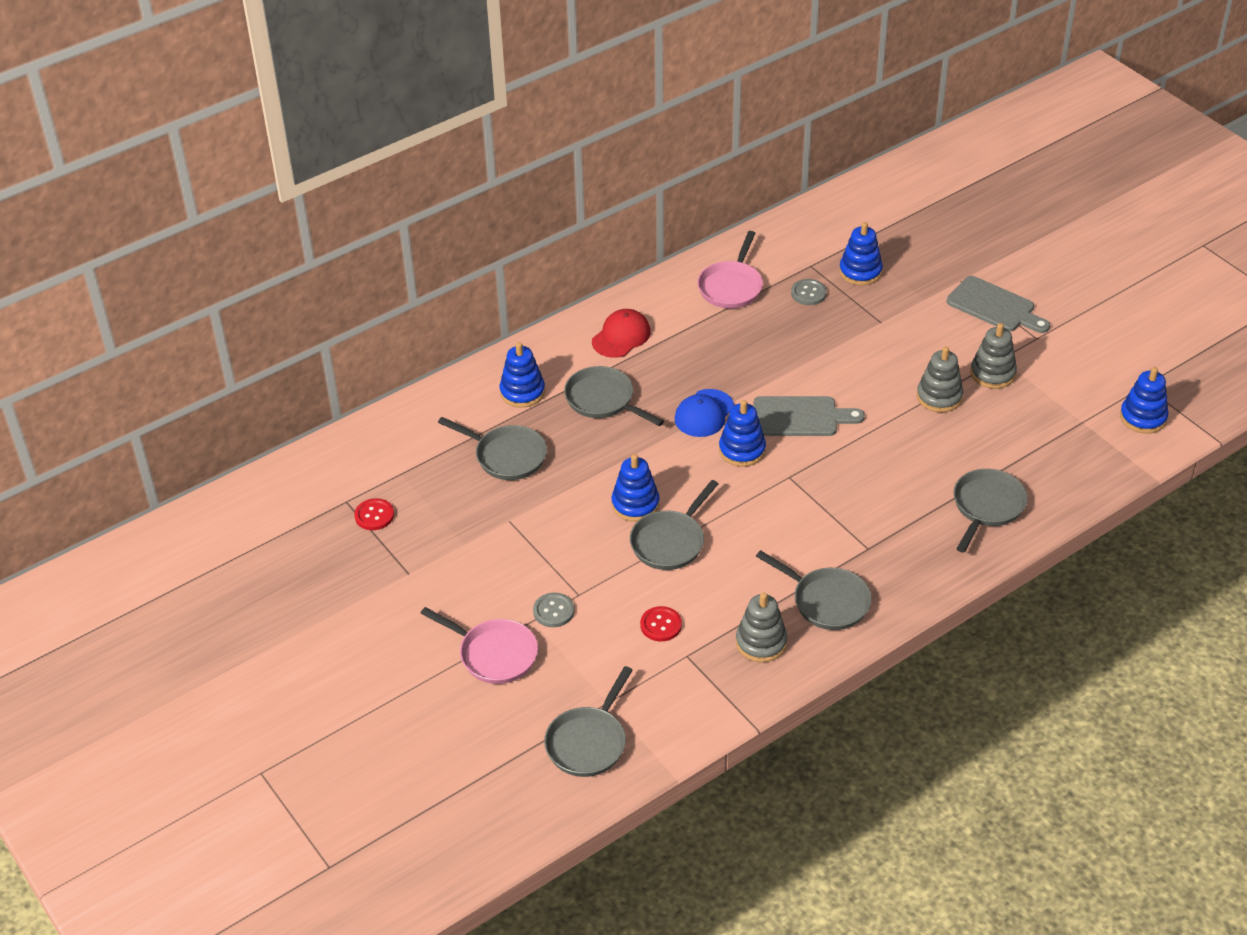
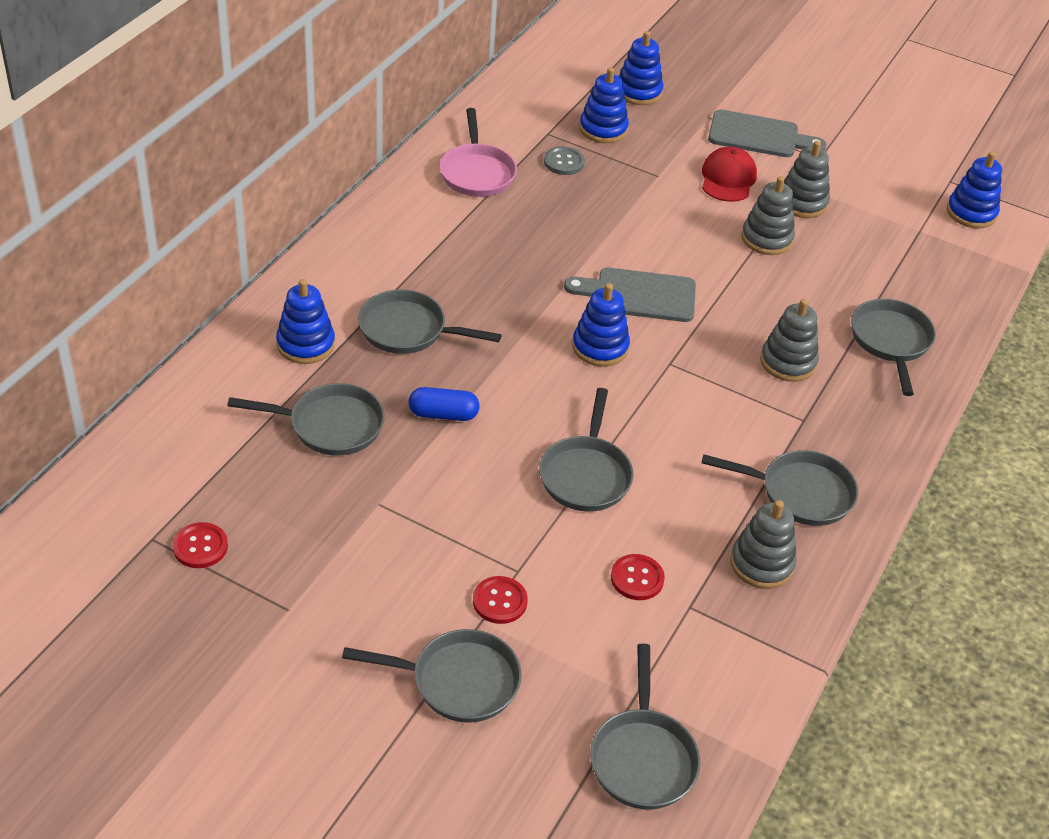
camera: 30 degrees left, 0 degrees up
(494, 654) = (458, 681): pink pan -> grey pan
(553, 611) = (500, 601): grey button -> red button
(592, 469) = (443, 414): none -> blue capsule
(621, 336) = (386, 253): red cap -> red cap (728, 178)
(635, 504) = (519, 441): blue stacking toy -> blue stacking toy (638, 92)
(704, 413) = (533, 317): blue cap -> none
(800, 417) = (639, 295): grey cutting board -> grey cutting board turned 150 degrees counterclockwise
(886, 501) = (788, 362): none -> grey stacking toy

